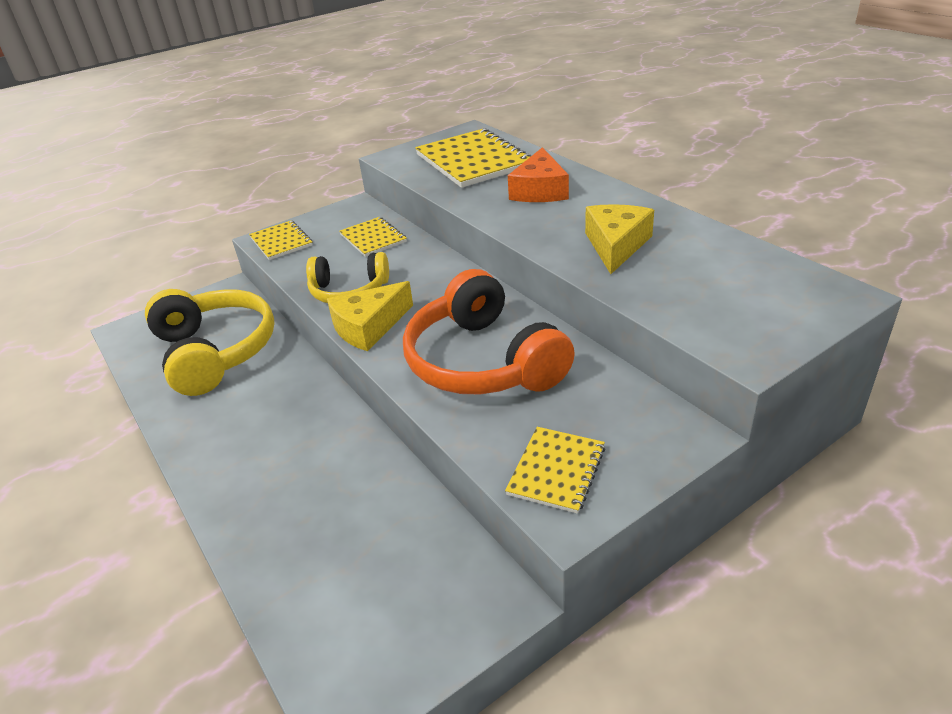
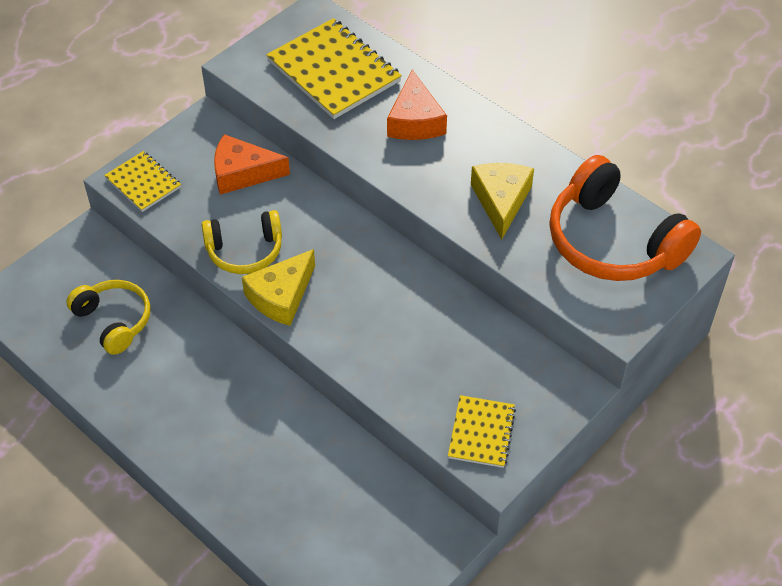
camera: 15 degrees left, 15 degrees up
(215, 352) = (114, 321): yellow headphones -> yellow headphones, size x0.60
(373, 238) = (243, 173): yellow notebook -> orange cheese
(483, 361) = (398, 329): orange headphones -> orange headphones (613, 241)

